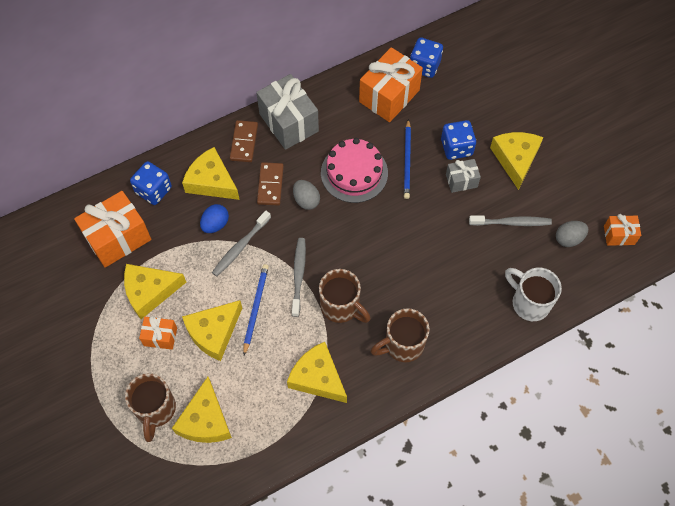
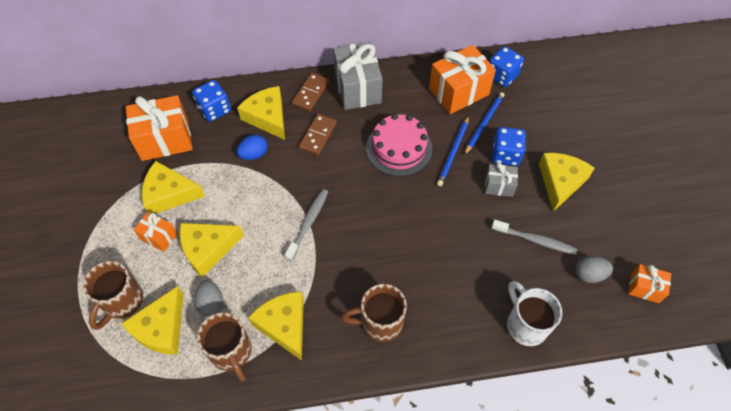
camera: 20 degrees right, 5 degrees down
(240, 247) = (267, 181): grey toothbrush -> none
(255, 308) = (255, 240): blue pencil -> blue pencil (484, 123)
(306, 200) = (344, 158): grey egg -> grey egg (211, 303)
(341, 307) = (335, 265): brown mug -> brown mug (231, 352)

